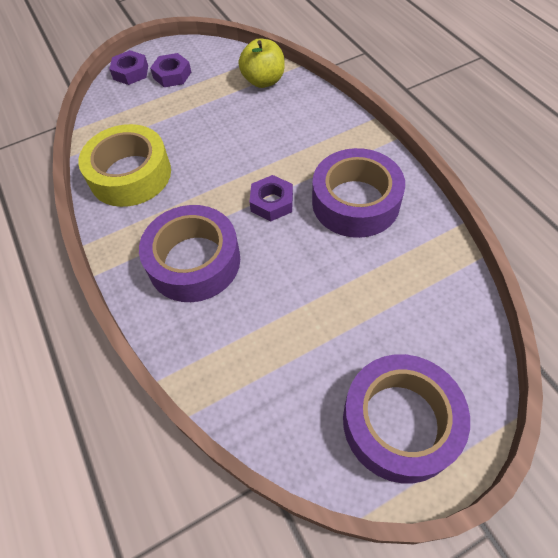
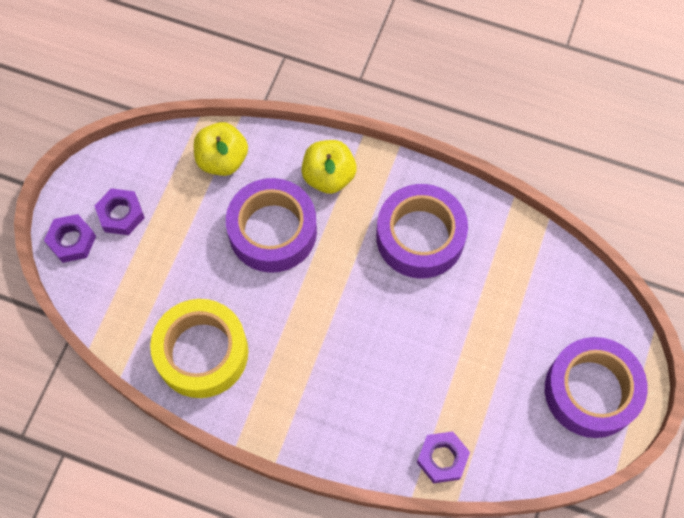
camera: 45 degrees left, 10 degrees up
(194, 261) = (343, 388): purple tape -> purple tape (272, 231)
(272, 202) = (354, 287): purple nut -> purple nut (442, 458)
(324, 127) = (328, 176): none -> yellow apple

